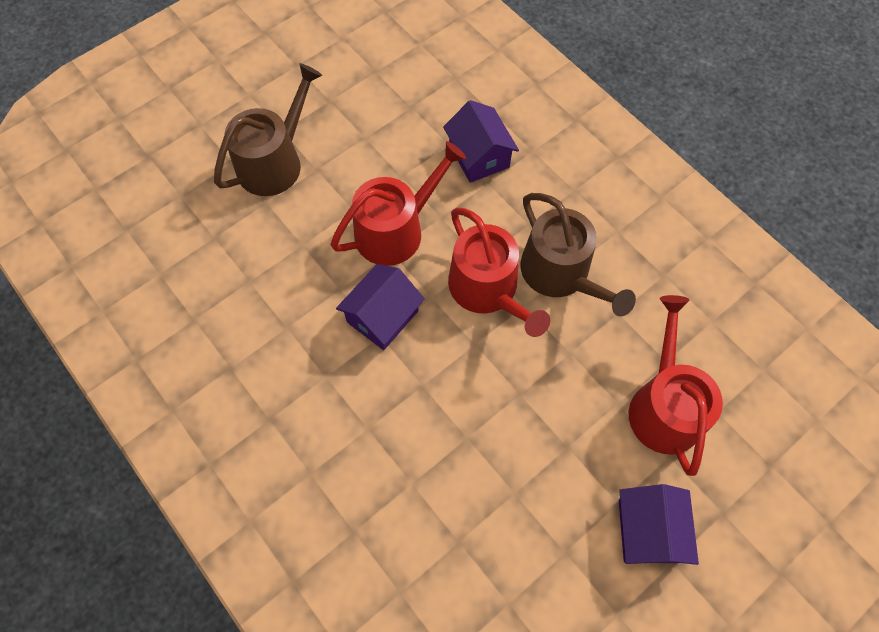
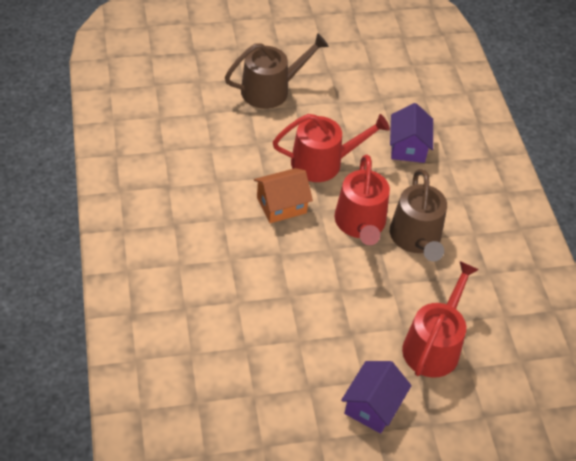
camera: 25 degrees right, 15 degrees down
(382, 316) = (281, 205): purple house -> orange house

